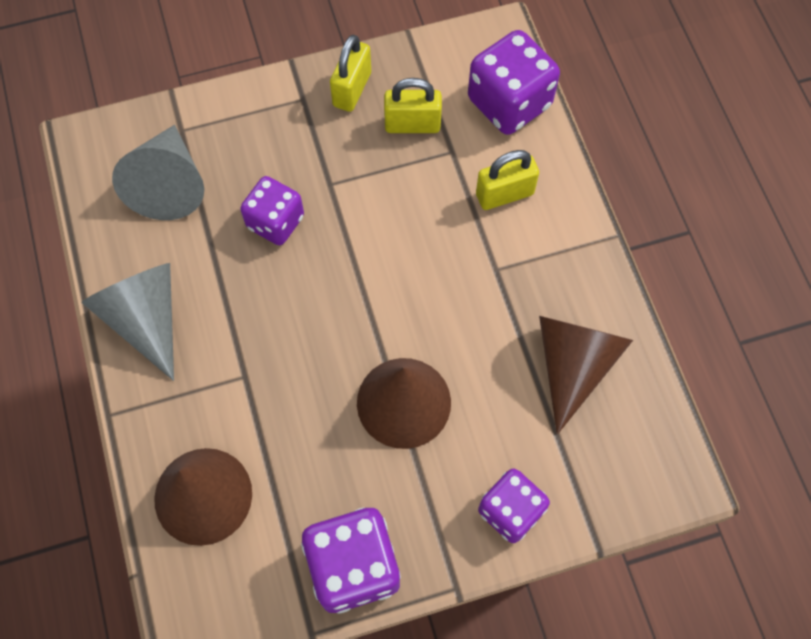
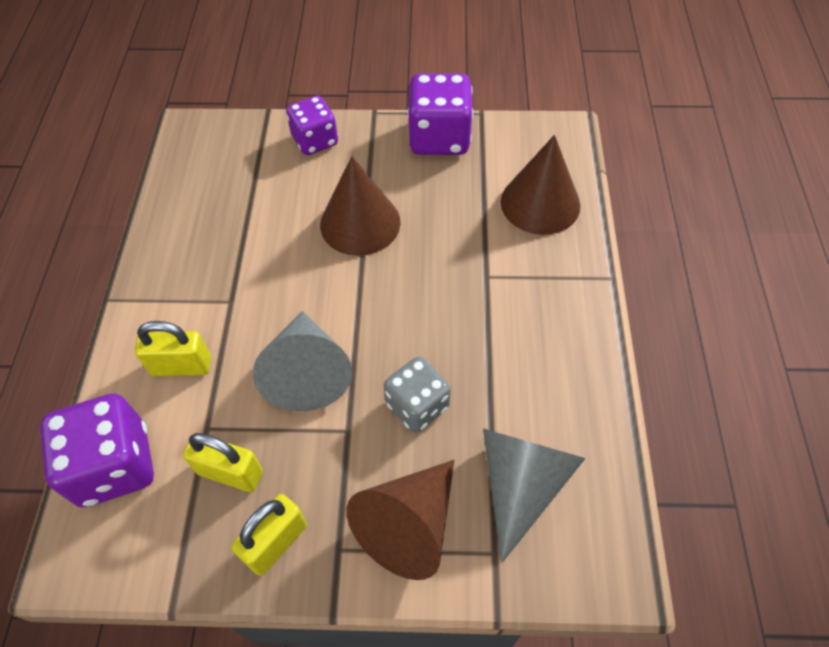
camera: 160 degrees left, 10 degrees down
(145, 318) = (568, 348): grey cone -> grey cone (307, 372)
(275, 222) = (417, 405): purple dice -> grey dice
(573, 364) = (213, 214): brown cone -> brown cone (409, 526)

